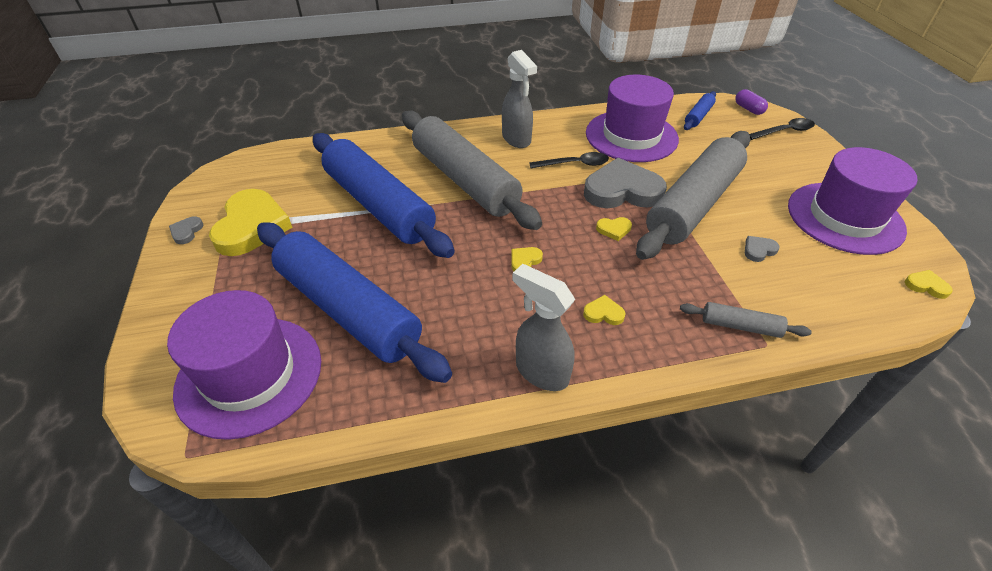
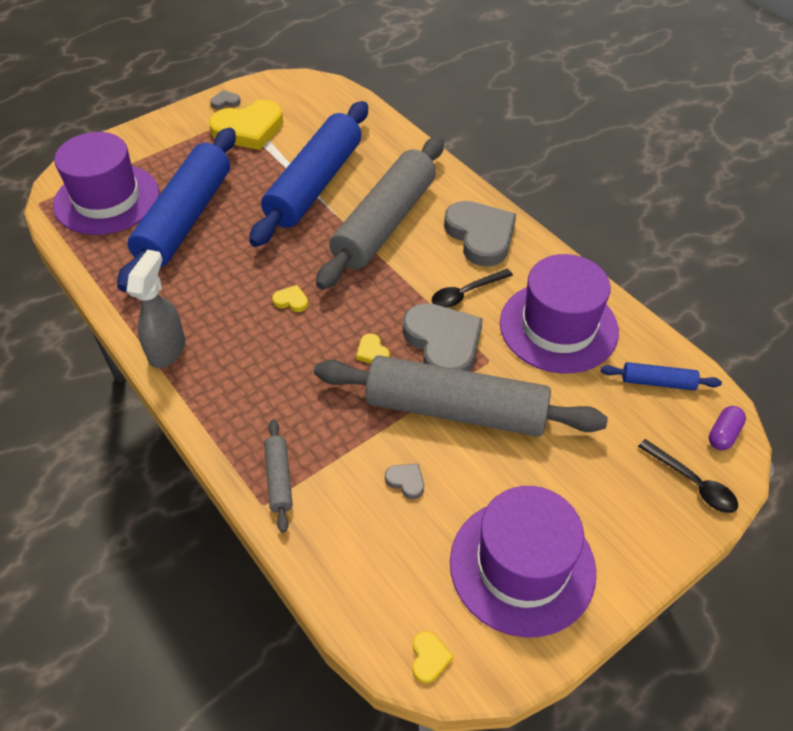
camera: 65 degrees right, 5 degrees up
(516, 139) = (480, 236): grey spray bottle -> grey heart
(574, 164) = (466, 293): black spoon -> black spoon turned 90 degrees clockwise
(603, 313) = (250, 372): yellow heart -> none

